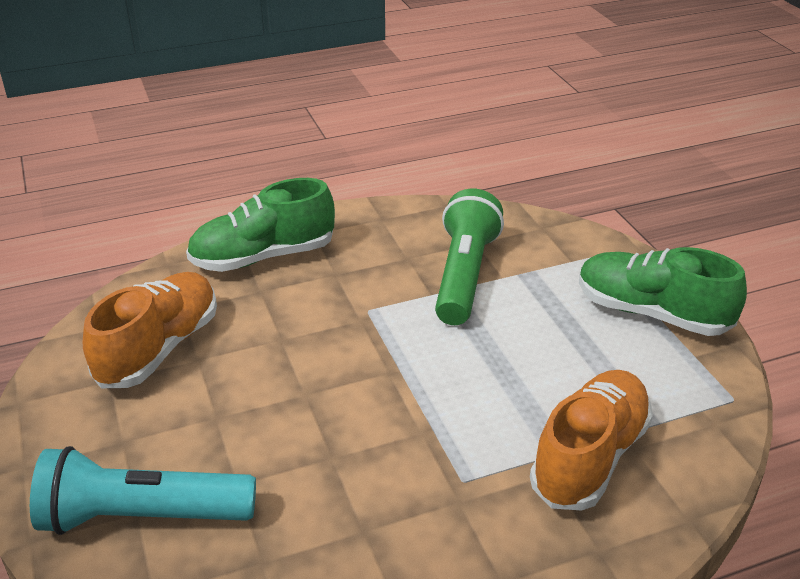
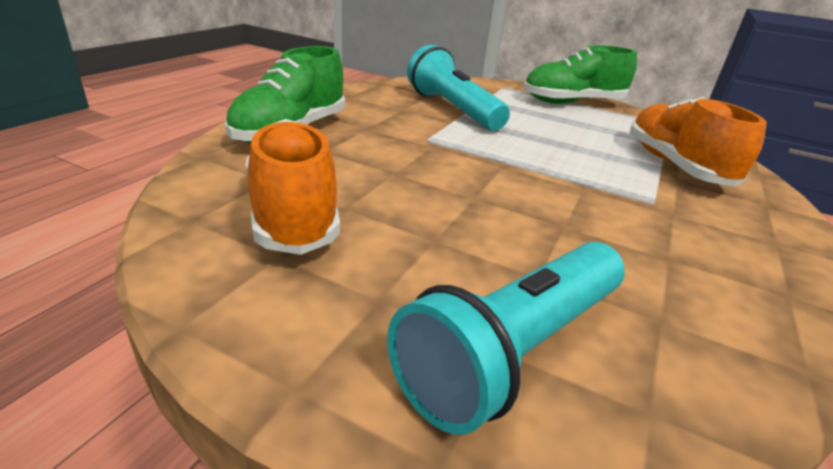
camera: 45 degrees left, 5 degrees down
(464, 275) = (452, 109): green flashlight -> turquoise flashlight

